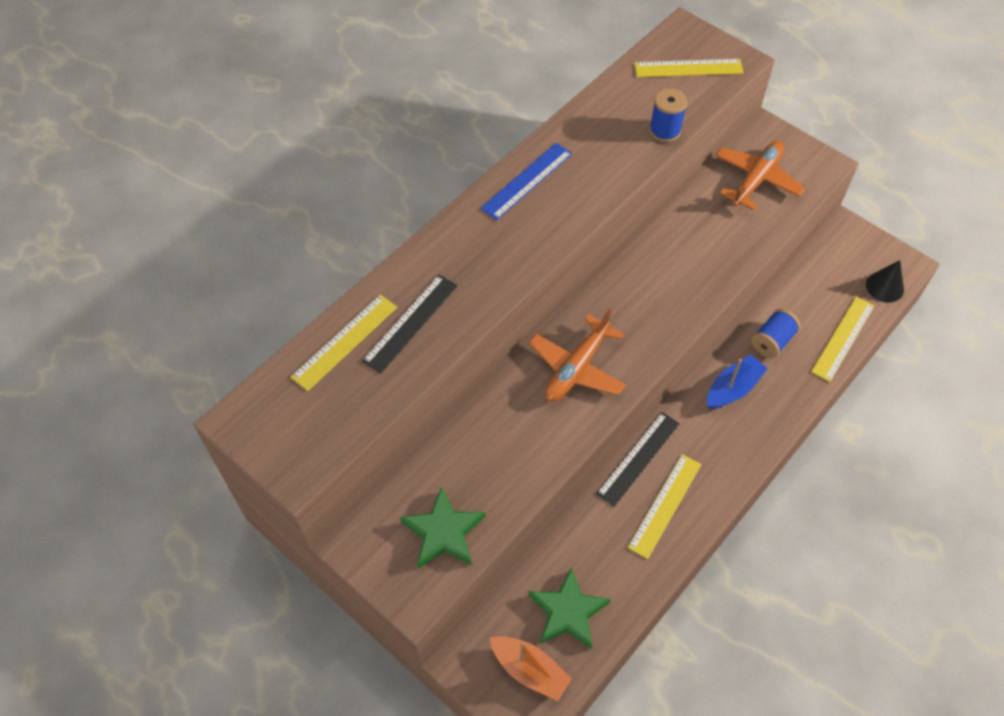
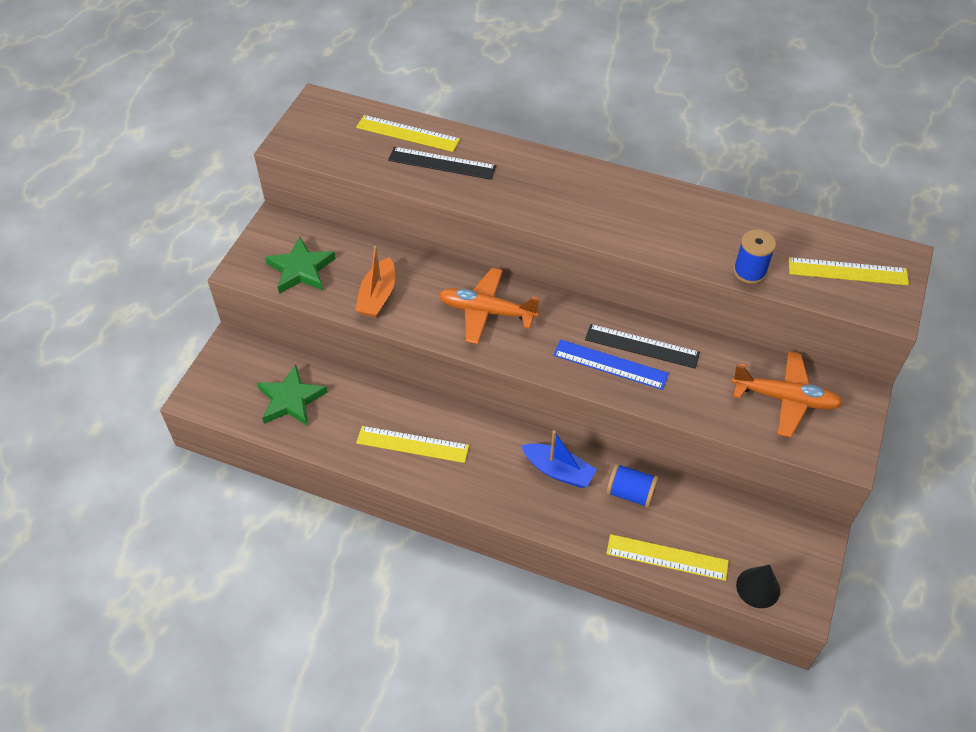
camera: 70 degrees right, 5 degrees down
(527, 181) = (627, 192): blue ruler -> blue ruler (610, 364)
(529, 670) = (235, 388): orange boat -> orange boat (378, 296)
(638, 458) = (451, 413): black ruler -> black ruler (642, 346)
(688, 68) = (847, 271): yellow ruler -> yellow ruler turned 60 degrees counterclockwise

